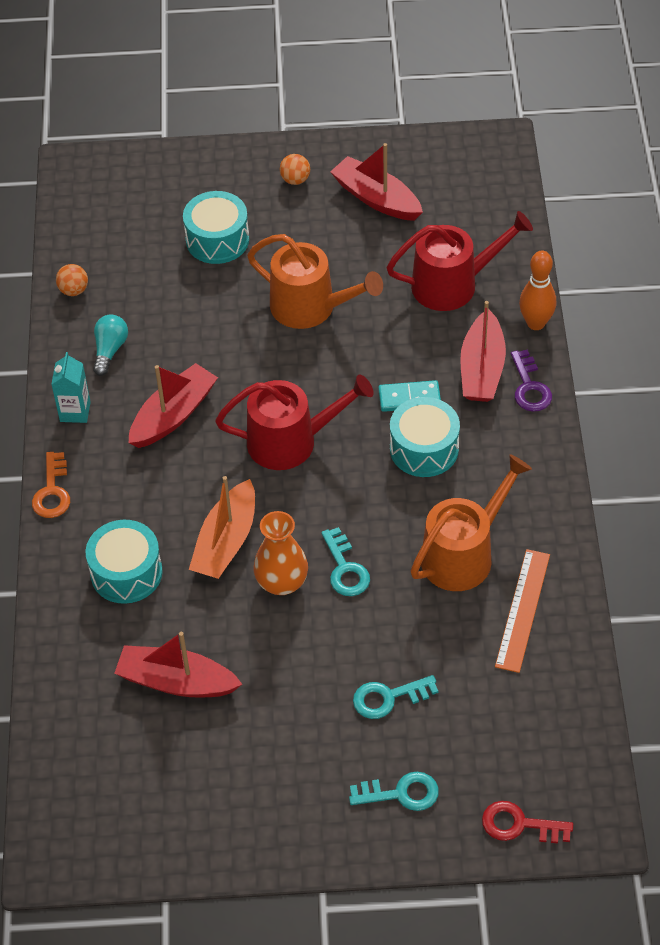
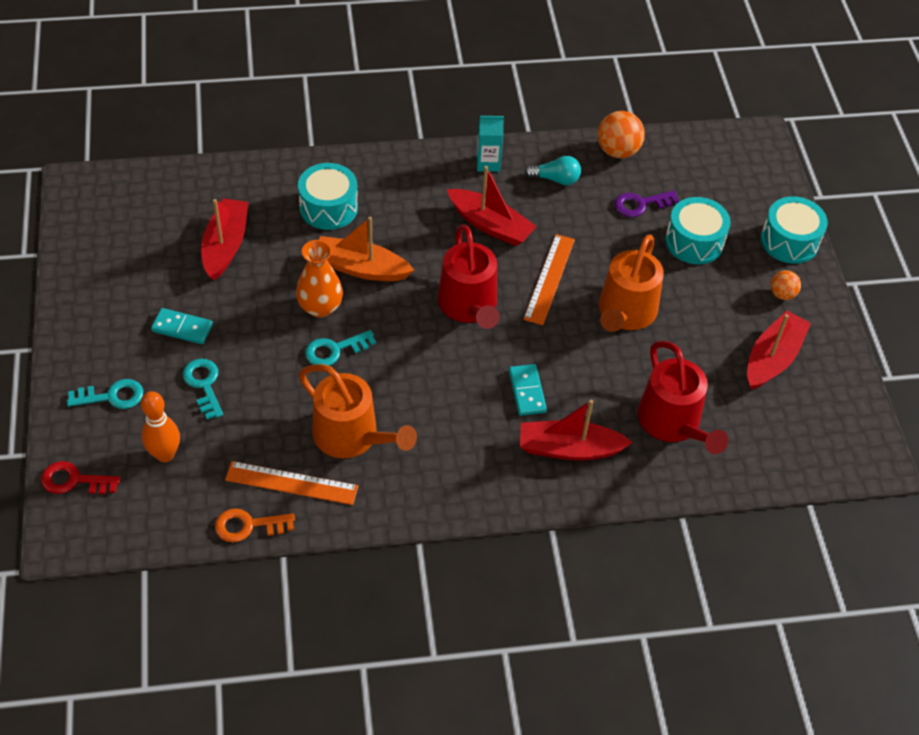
camera: 80 degrees right, 0 degrees up
(52, 492) = (406, 157): orange key -> orange key (248, 526)
(74, 290) = (617, 151): orange ball -> orange ball, size x1.69
(258, 367) = (549, 279): none -> orange ruler
(303, 723) = (182, 328): none -> turquoise domino
(401, 793) = (112, 396): turquoise key -> turquoise key turned 90 degrees counterclockwise
(424, 449) = (469, 404): turquoise drum -> turquoise drum (789, 241)
(519, 825) = (74, 480): red key -> red key turned 90 degrees counterclockwise
(530, 387) = (551, 489): purple key -> purple key (640, 204)
(536, 323) = (634, 494): orange bowling pin -> orange bowling pin (165, 454)

